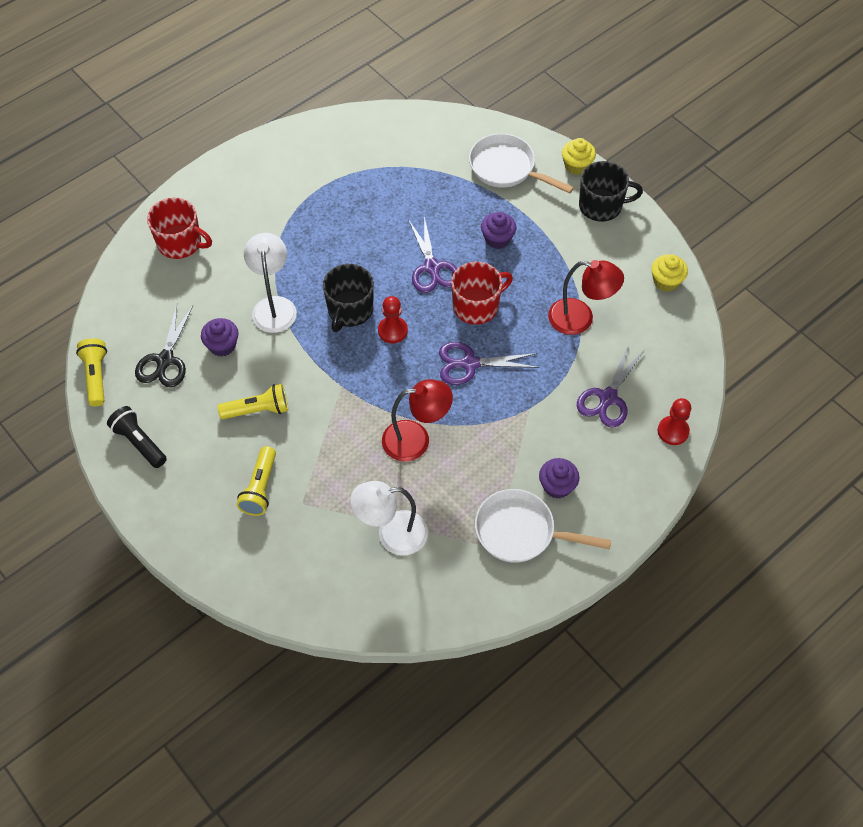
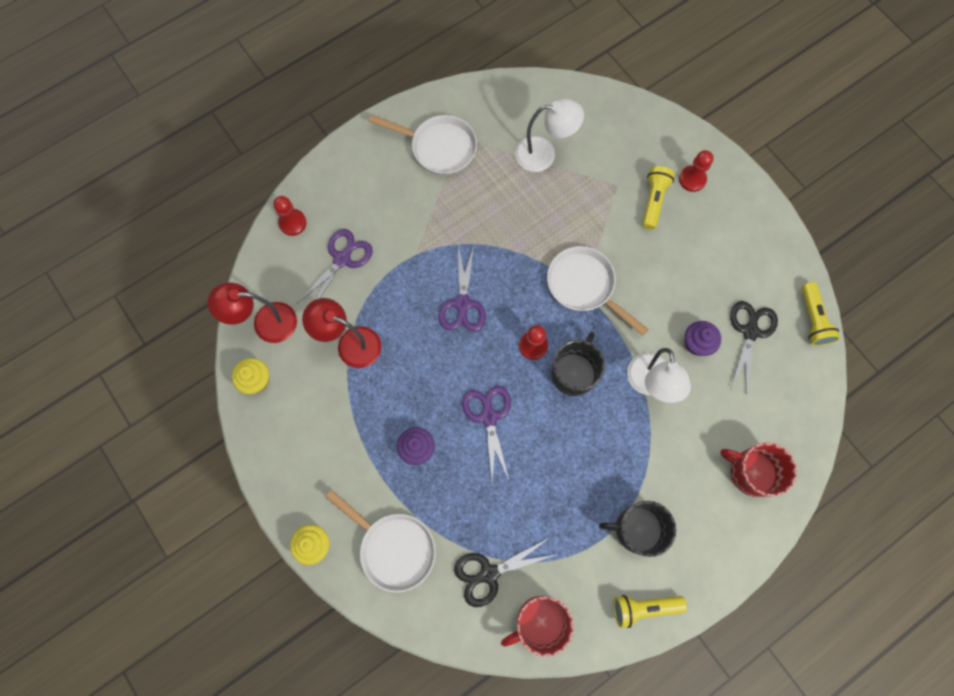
camera: 175 degrees left, 15 degrees up
(139, 442) = (762, 250): black flashlight -> none
(212, 517) = (692, 179): none -> red pawn
(258, 410) = (659, 273): yellow flashlight -> yellow flashlight (643, 607)
(340, 390) = (584, 286): none -> white pan
(416, 439) = (518, 233): red lamp -> red lamp (265, 323)
(420, 157) = (489, 573): none -> black scissors
(470, 364) = (462, 304): purple scissors -> purple scissors turned 90 degrees clockwise
(476, 306) = (449, 367): red mug -> red mug (539, 622)
(557, 486) = (403, 182): purple cupcake -> none
(601, 206) = (299, 483): black mug -> black mug (637, 529)

